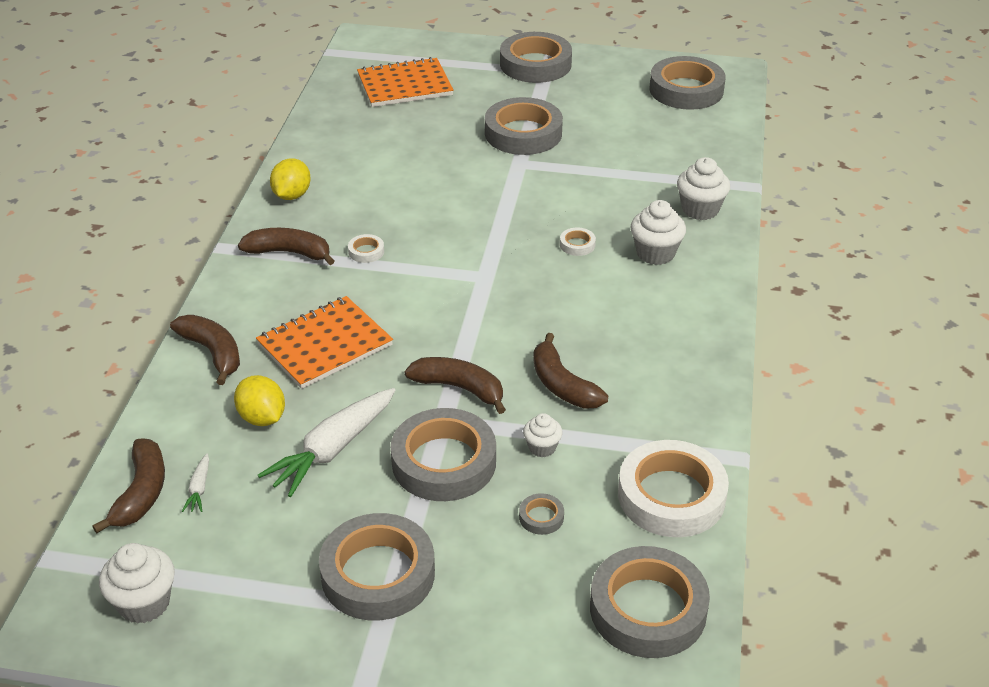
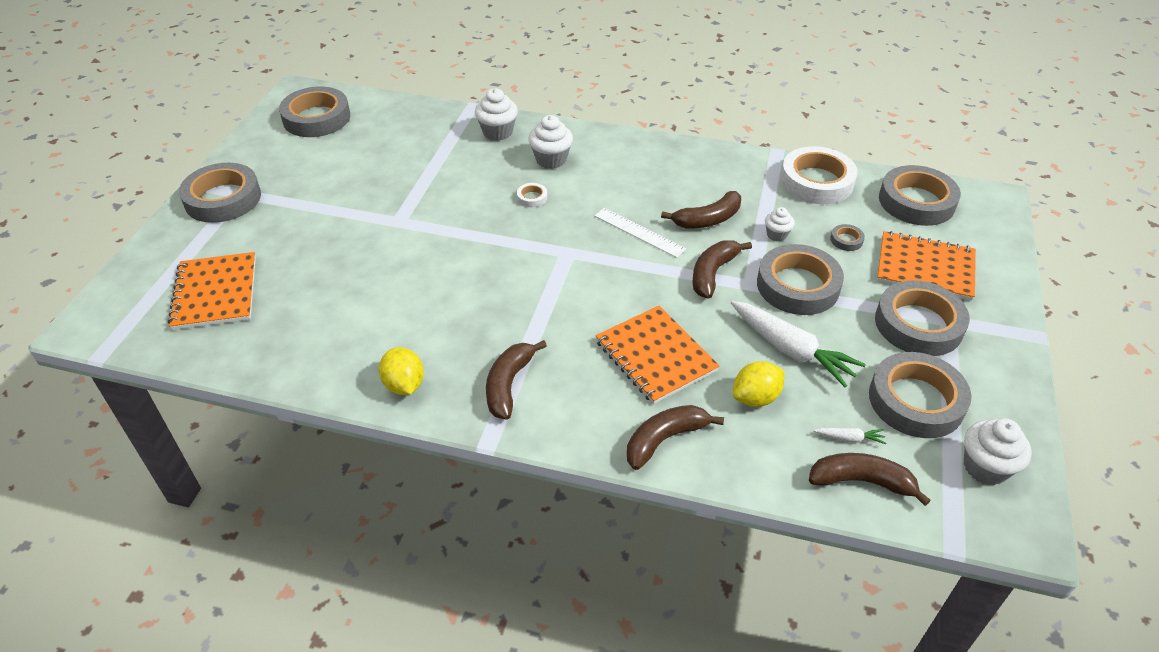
camera: 85 degrees left, 5 degrees up
(292, 195) = (404, 385): yellow lemon -> yellow lemon turned 45 degrees clockwise
(366, 251) = (517, 327): white tape -> none
(491, 597) = (925, 268): none -> orange notebook
(523, 133) = (348, 215): grey tape -> grey tape (916, 401)
(527, 328) = (639, 232): none -> white ruler

